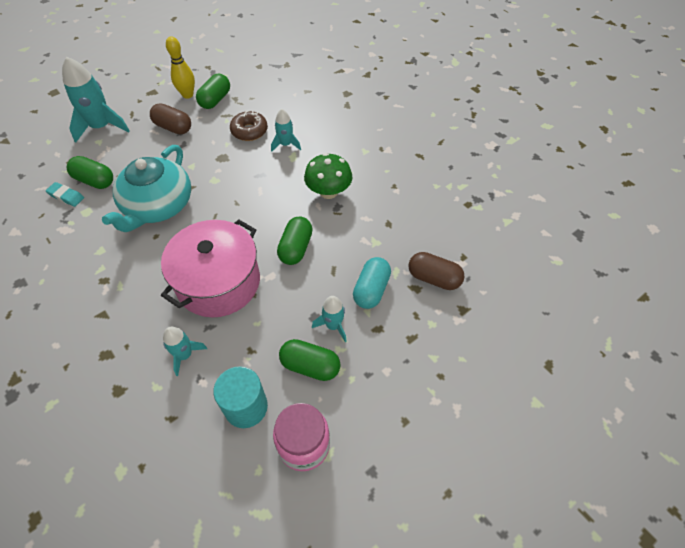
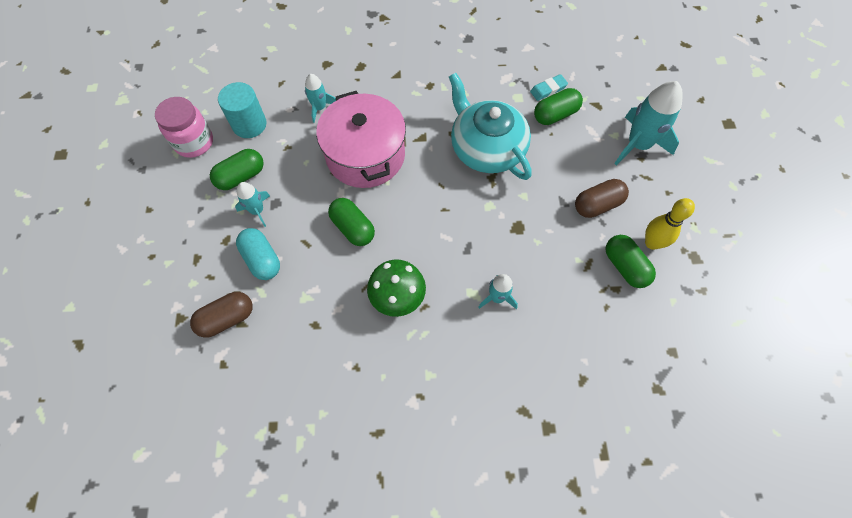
camera: 125 degrees right, 10 degrees up
(249, 131) = (544, 273): brown donut -> none

